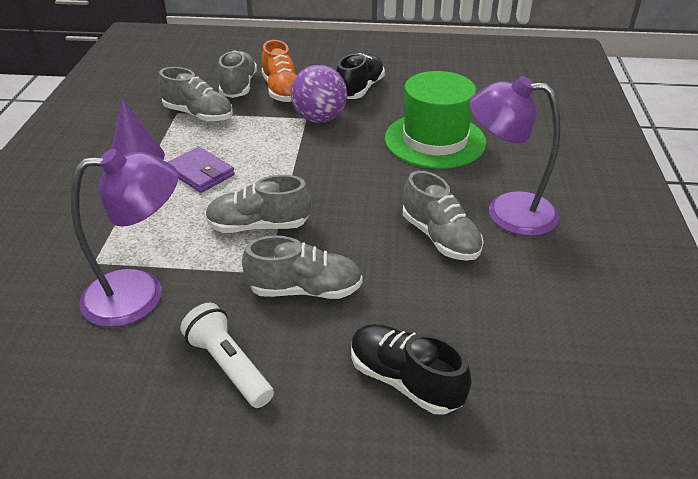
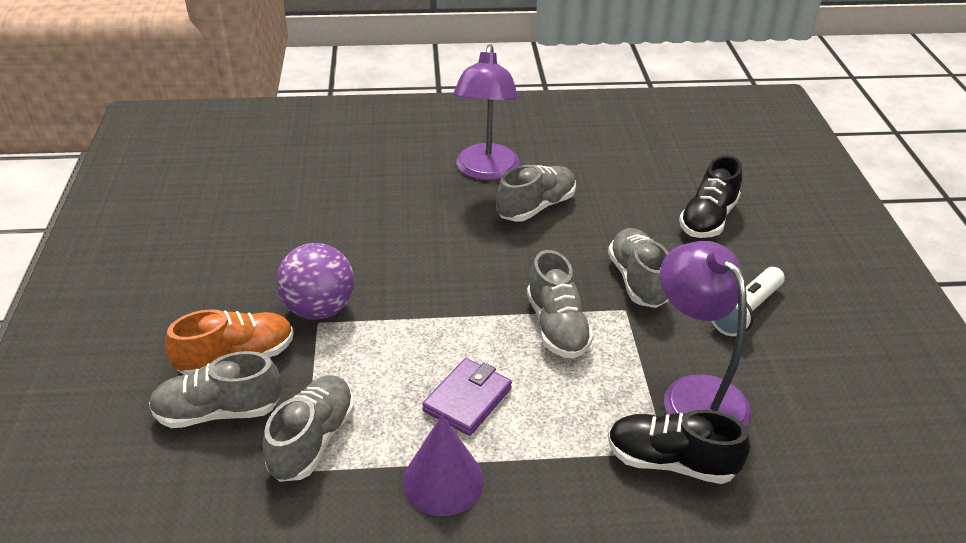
camera: 100 degrees left, 0 degrees up
(359, 89) = (237, 281): black shoe -> black shoe (670, 462)
(435, 140) = (365, 214): green hat -> none

